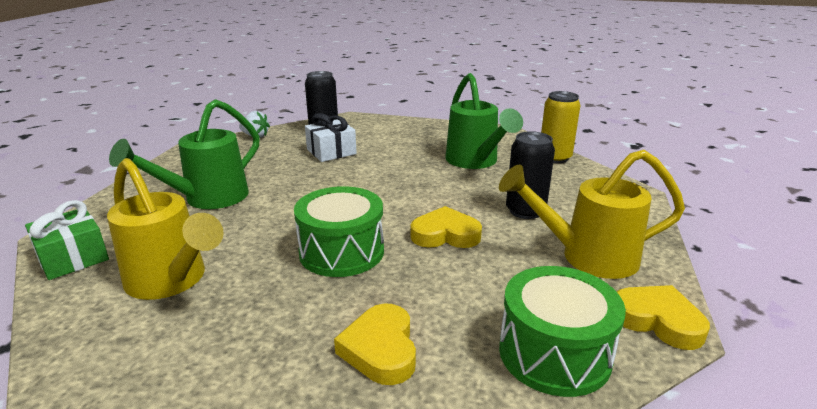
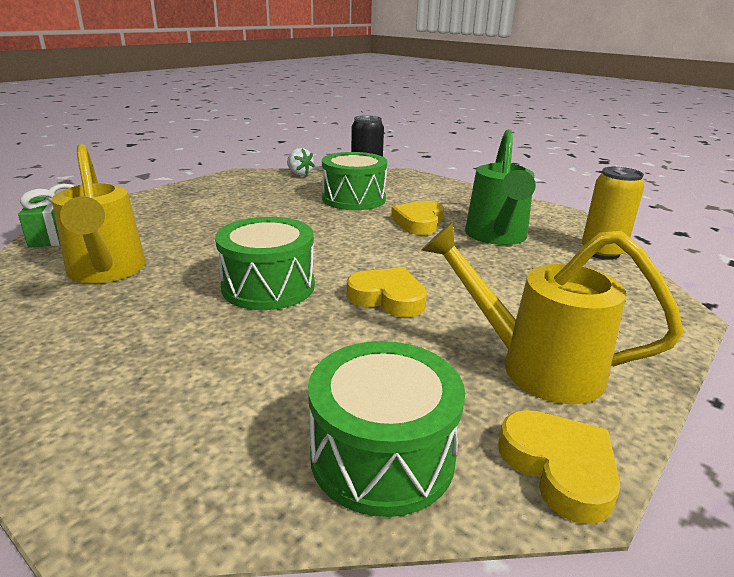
camera: 25 degrees right, 0 degrees up
(207, 199) = (204, 215): green watering can -> none
(331, 152) = (354, 199): white gift -> green drum
(380, 349) = (207, 384): yellow heart -> yellow heart (419, 222)
(525, 211) = (505, 298): black can -> none

